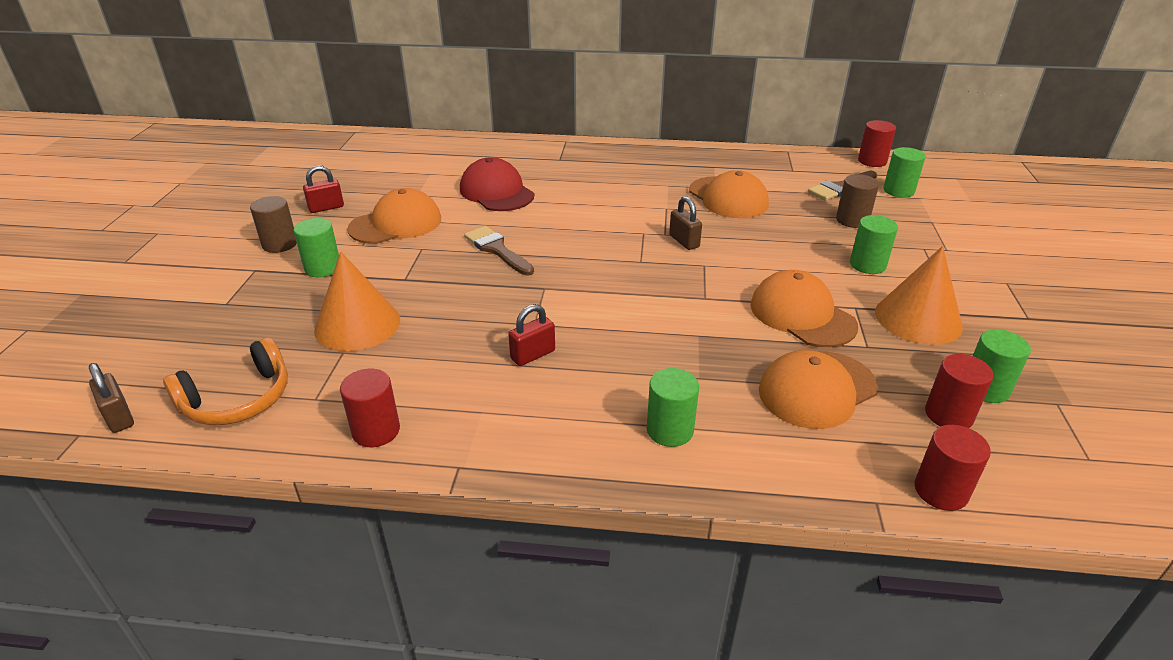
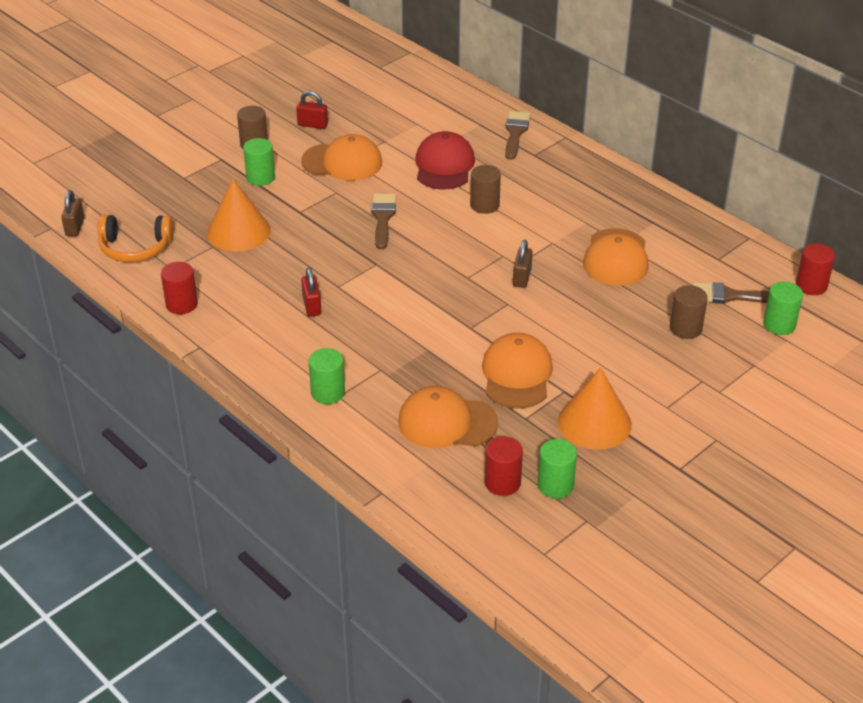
camera: 40 degrees right, 5 degrees up
(523, 151) = (515, 133): none -> brown brush
(533, 355) = (312, 306): red padlock -> red padlock turned 75 degrees clockwise
(573, 205) = (484, 205): none -> brown cylinder
(867, 265) = (630, 368): green cylinder -> none
(940, 491) = (425, 510): red cylinder -> none

